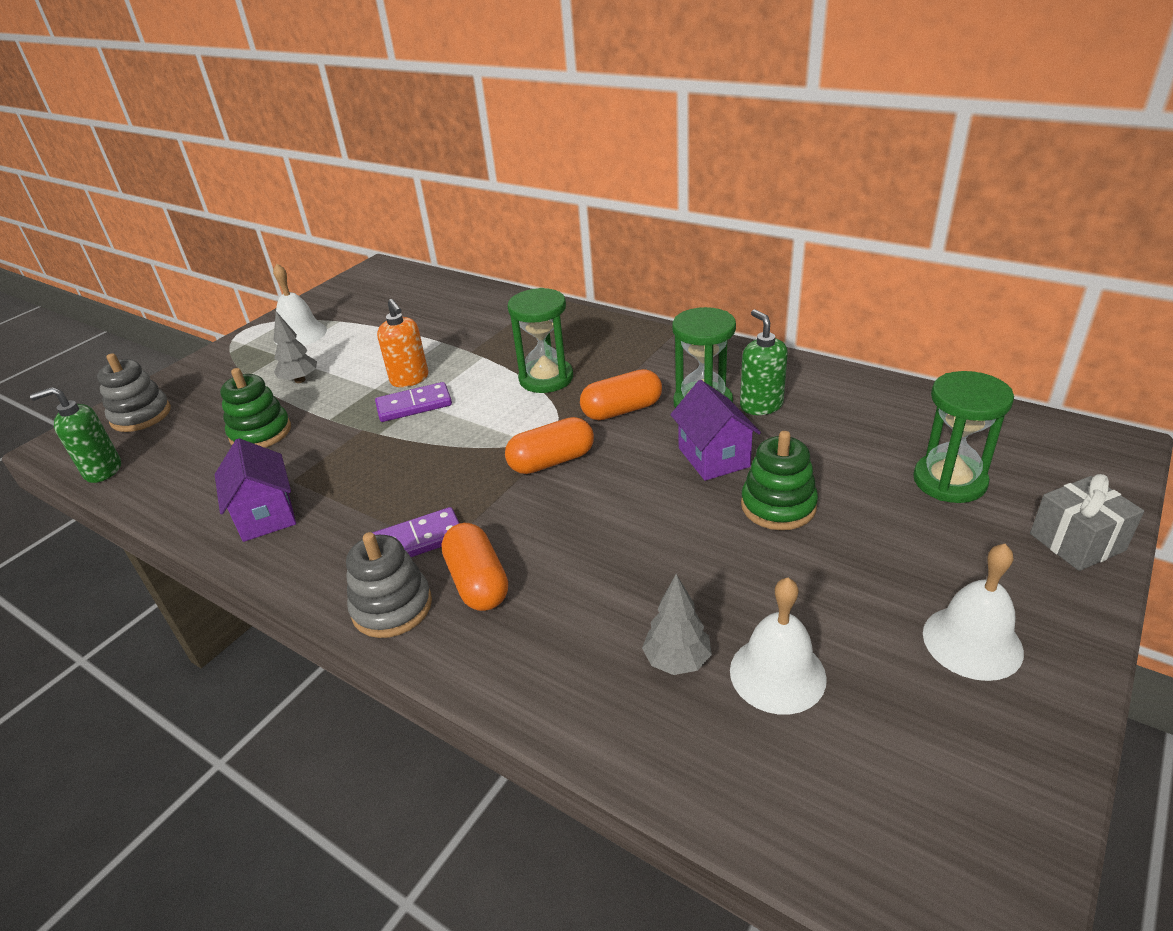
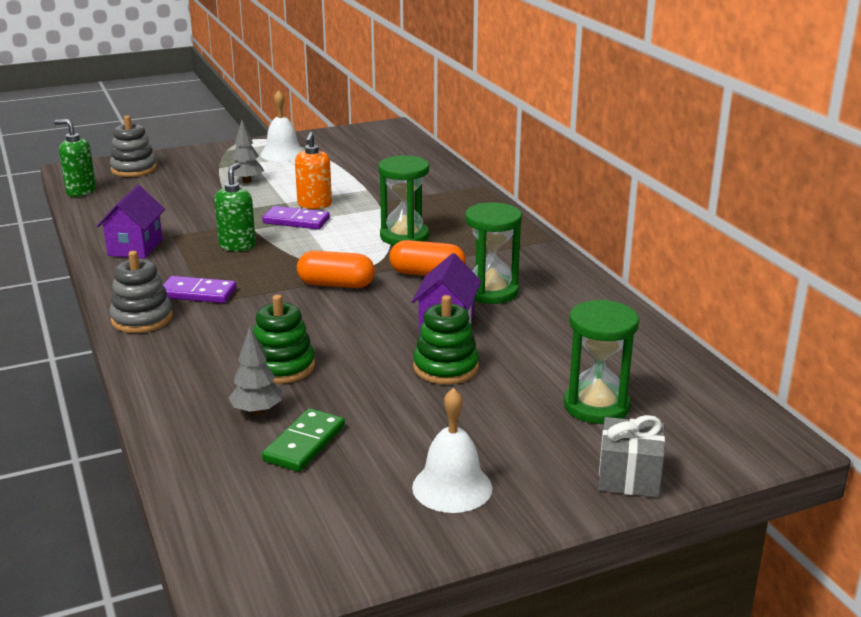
camera: 30 degrees right, 10 degrees down
(260, 433) = (186, 203): green stacking toy -> green stacking toy (282, 367)
(478, 582) = (203, 327): orange capsule -> none
(761, 405) = (532, 309): green soap dispenser -> green soap dispenser (237, 246)
(777, 674) = (304, 443): white bell -> green domino

